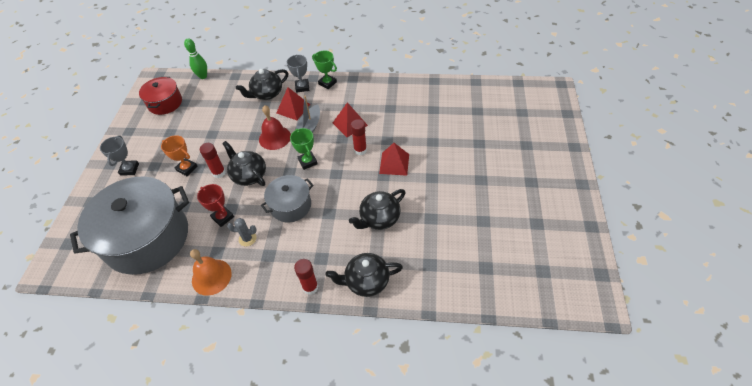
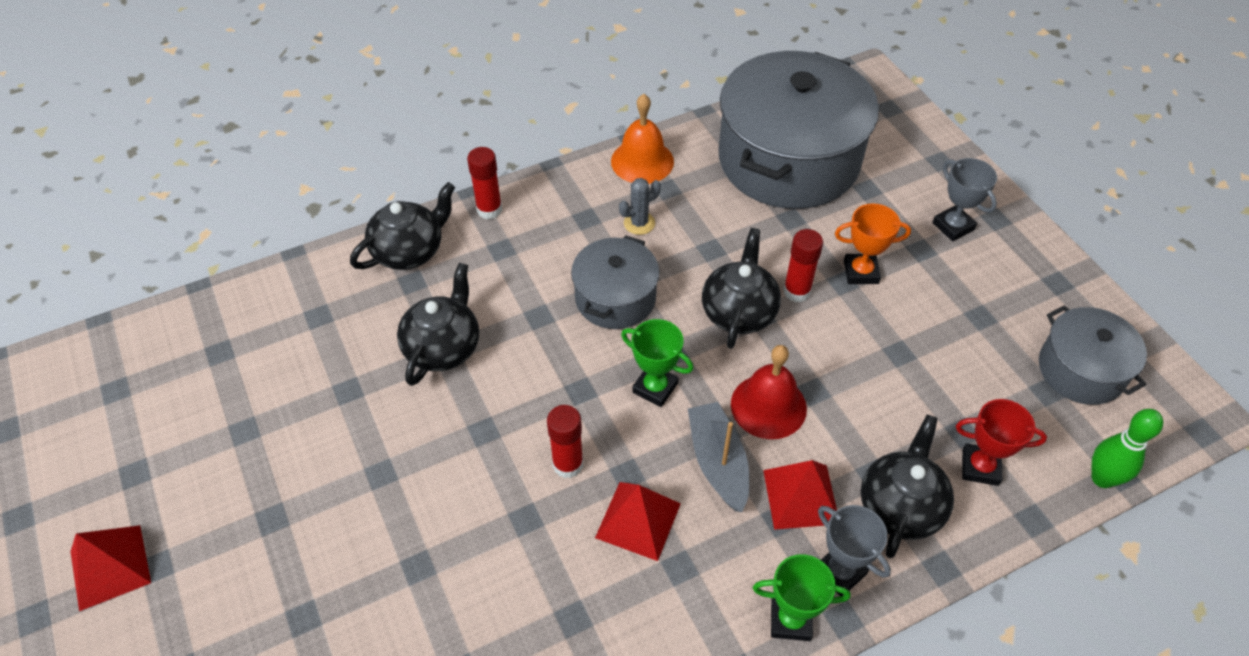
camera: 145 degrees right, 0 degrees up
(165, 103) = (1081, 370): red pot -> grey pot
(222, 217) = (709, 232): red trophy -> red trophy (980, 467)
(249, 175) = (739, 312): black teapot -> black teapot turned 90 degrees counterclockwise
(394, 163) = (476, 468): red pyramid -> red pyramid (110, 567)

